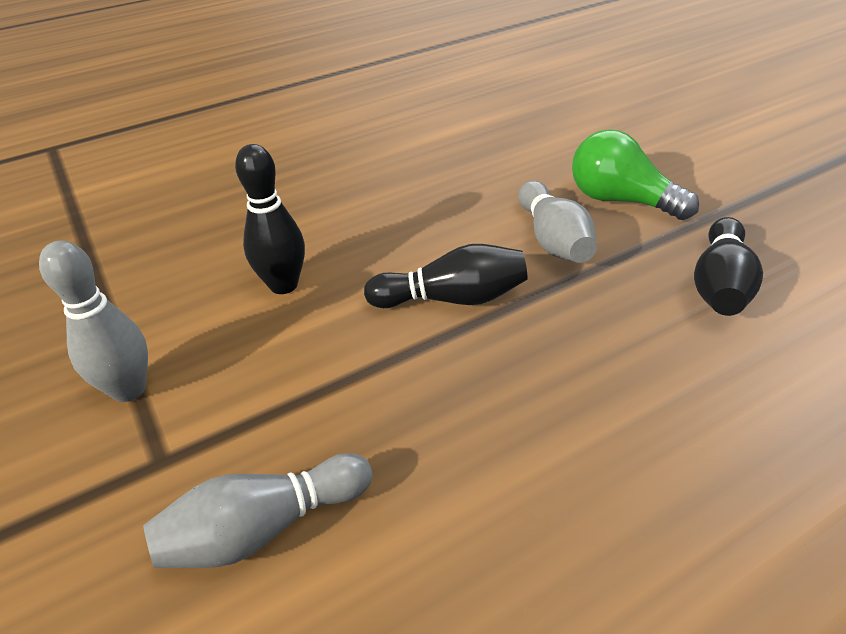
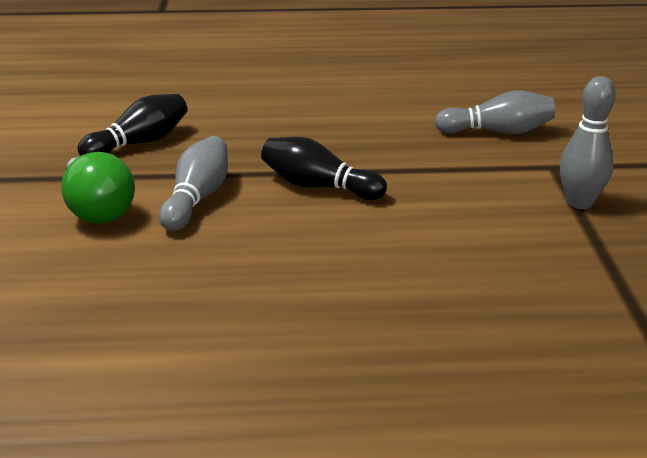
camera: 155 degrees left, 10 degrees down
(283, 285) = (444, 234): black bowling pin -> none

